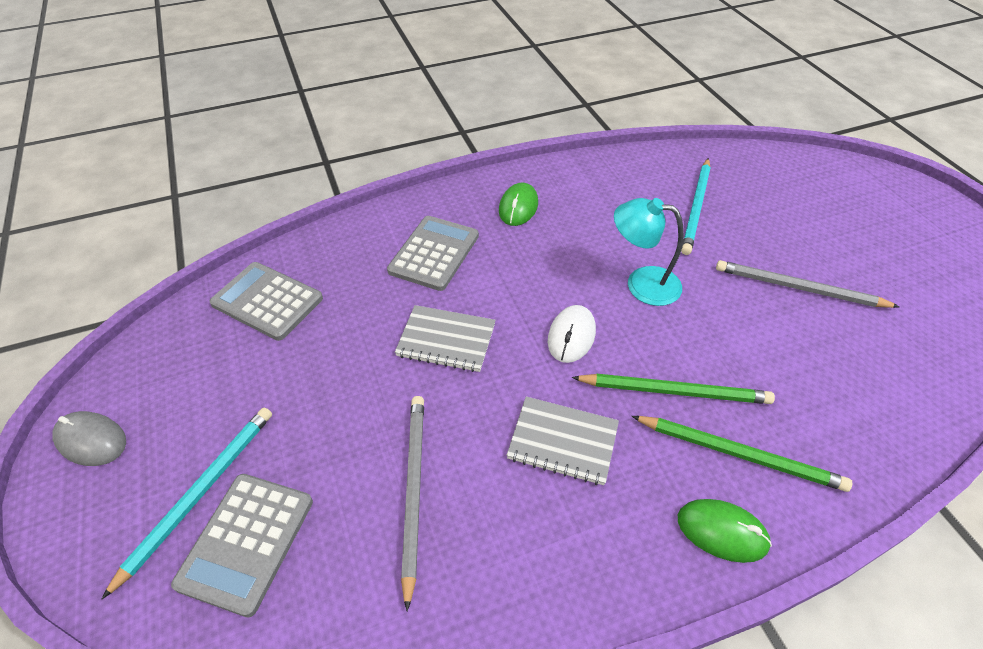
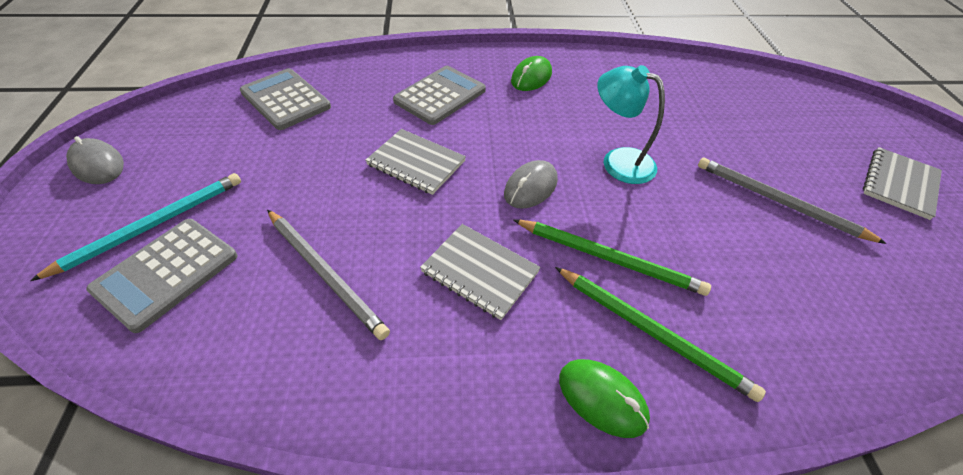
camera: 15 degrees right, 0 degrees up
(413, 490) = (325, 273): grey pencil -> grey pencil turned 120 degrees clockwise
(571, 336) = (530, 187): white mouse -> grey mouse
(696, 208) = (700, 112): turquoise pencil -> none
(891, 241) = (899, 184): none -> grey notebook

